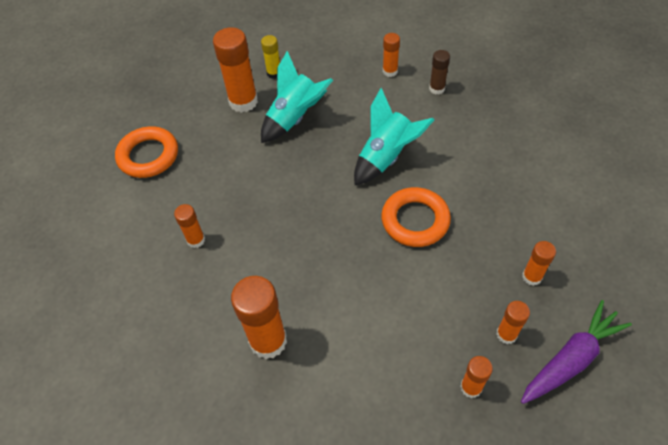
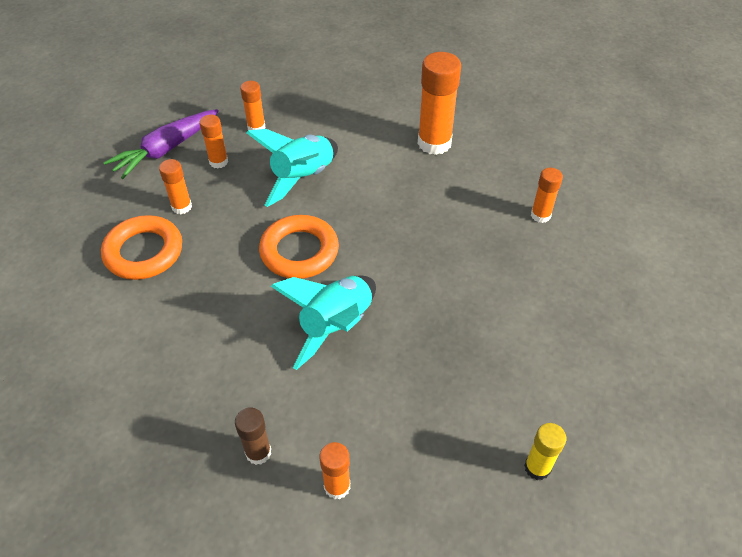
camera: 170 degrees right, 5 degrees down
(148, 156) = (656, 306): orange ring -> orange ring (144, 252)
(243, 101) = (565, 404): orange glue stick -> none
(295, 118) = (475, 379): turquoise rocket -> turquoise rocket (303, 178)

